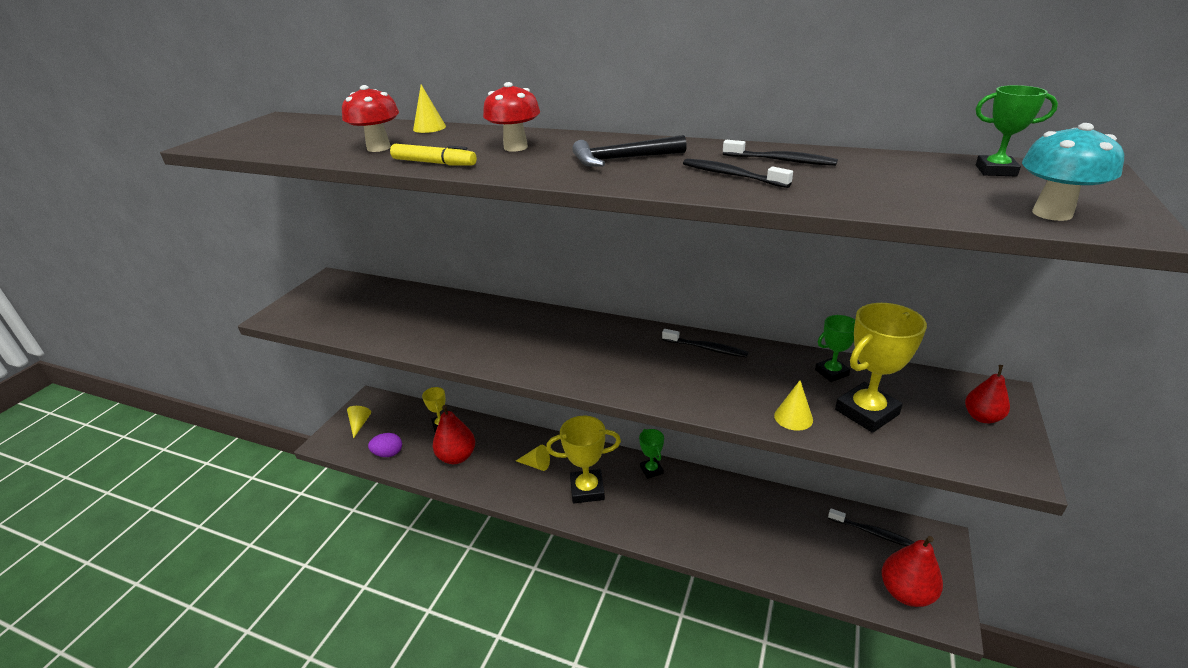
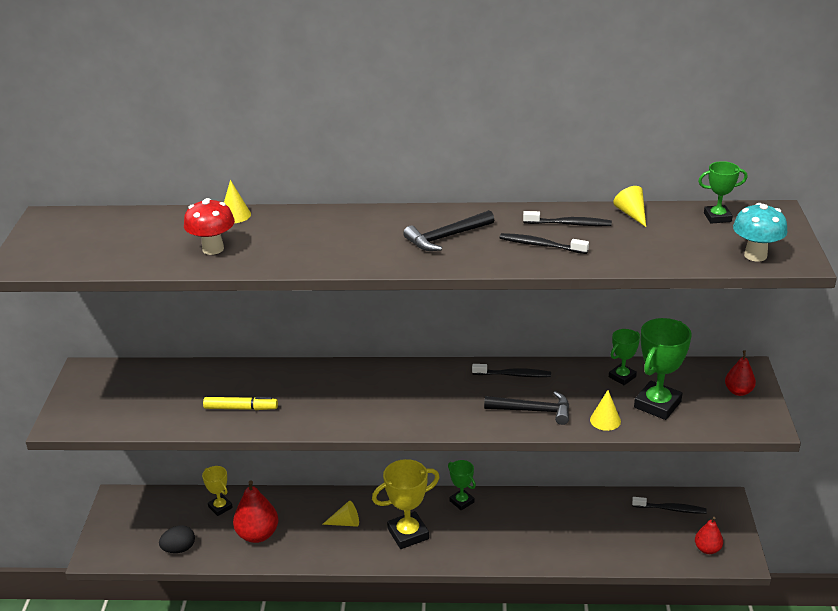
camera: 20 degrees left, 0 degrees up
(359, 424) = (124, 527): yellow cone -> yellow cone (631, 214)
(388, 453) = (179, 549): purple egg -> black egg
(434, 163) = (286, 262): yellow marker -> yellow marker (241, 408)
(515, 147) = (343, 233): red mushroom -> none
(711, 389) = (533, 410): none -> black hammer
(866, 412) = (657, 404): yellow trophy -> green trophy
(906, 592) = (707, 549): red pear -> red pear, size x0.60

